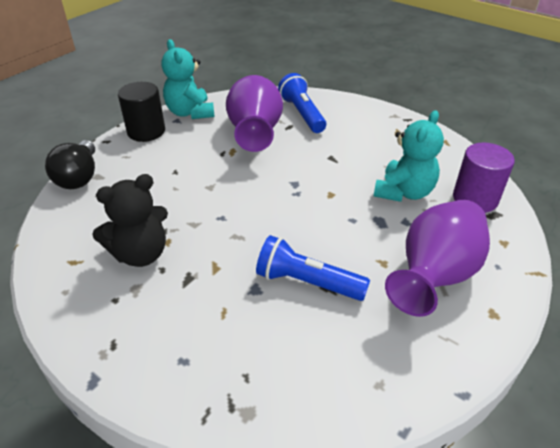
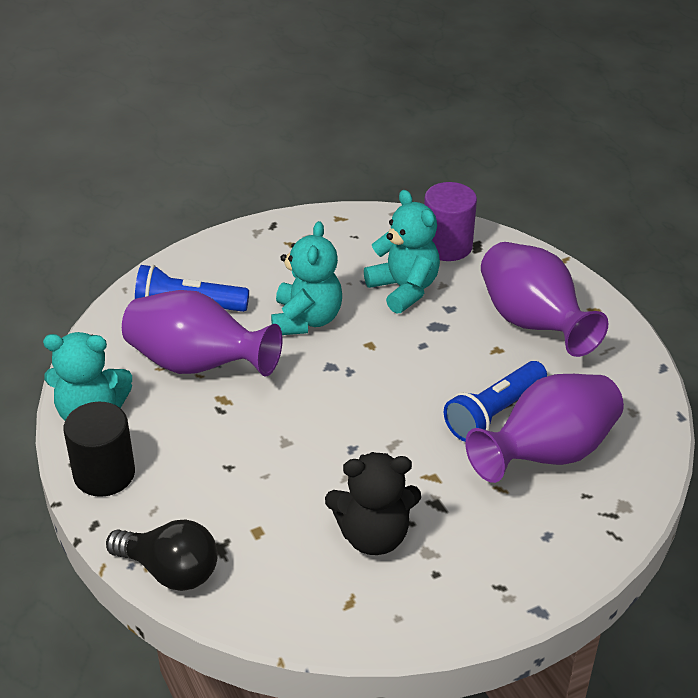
camera: 65 degrees left, 0 degrees up
(141, 254) = (373, 535): black teddy bear -> black teddy bear turned 90 degrees clockwise
(281, 332) = (547, 453): none -> purple vase
(330, 159) = (306, 319): none -> turquoise teddy bear

